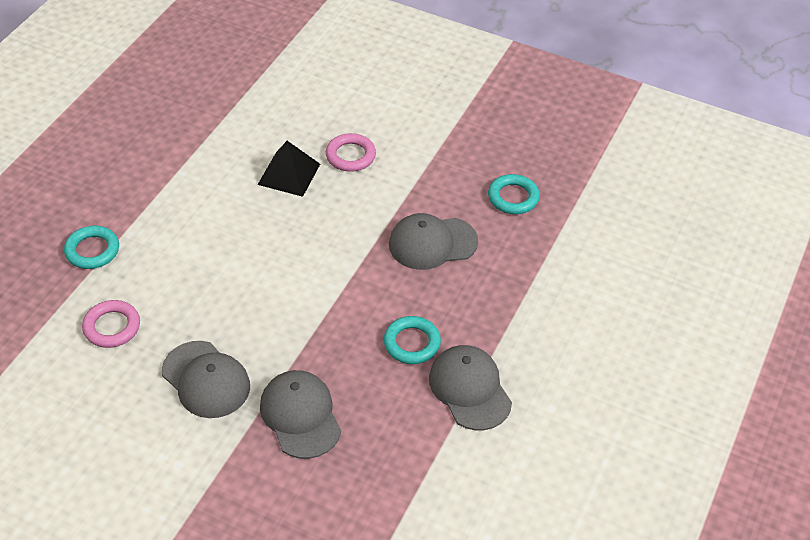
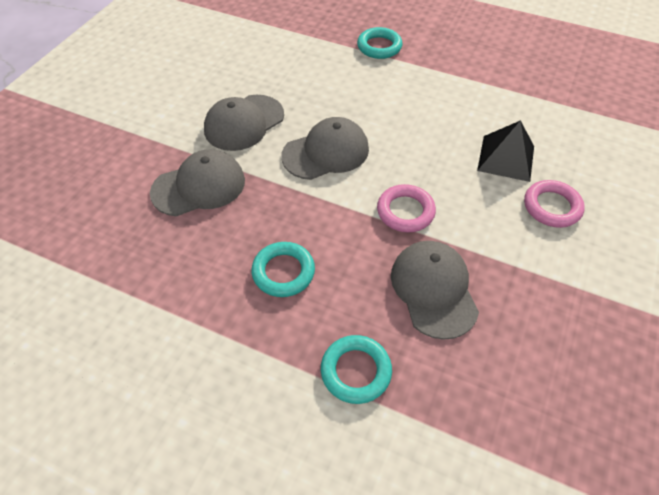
camera: 90 degrees right, 5 degrees up
(112, 327) = (300, 66): pink ring -> pink ring (405, 211)
(470, 389) = (217, 330): grey cap -> grey cap (326, 152)
(513, 197) = (537, 385): turquoise ring -> turquoise ring (356, 371)

